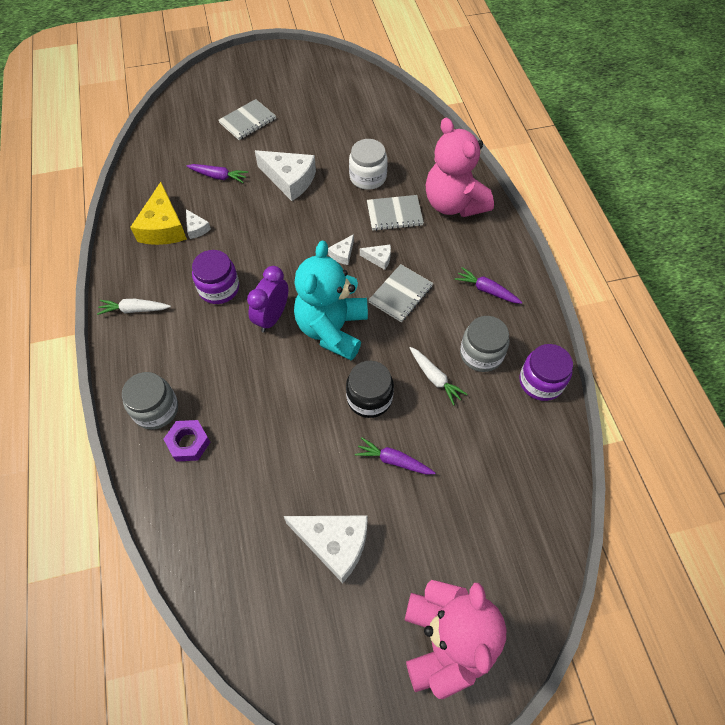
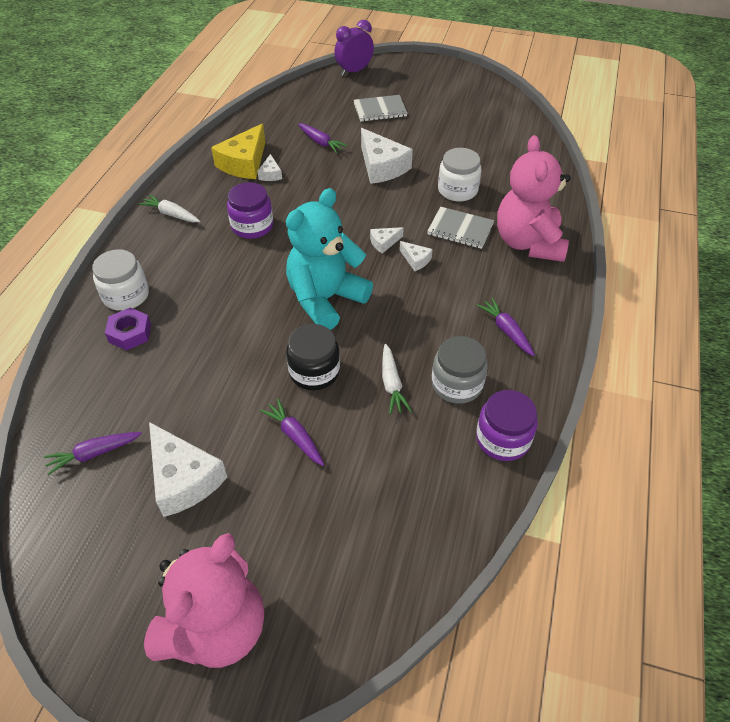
camera: 30 degrees right, 10 degrees down
(156, 409) = (126, 295): grey jar -> white jar
(244, 565) = (94, 454): none -> purple carrot
(272, 317) = (279, 267): purple clock -> purple clock (354, 71)
(400, 294) = (414, 298): grey notebook -> none

